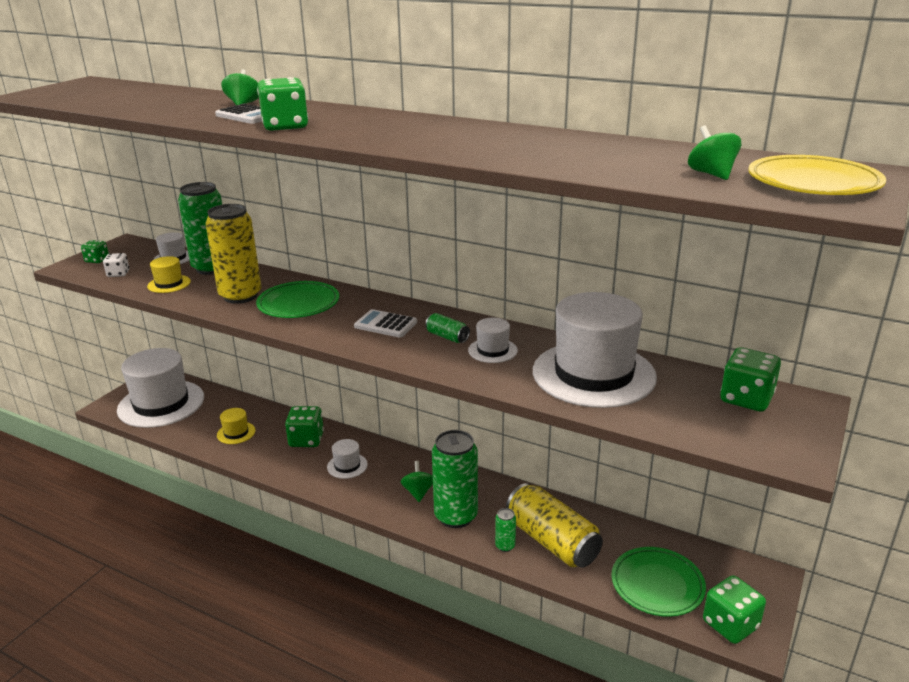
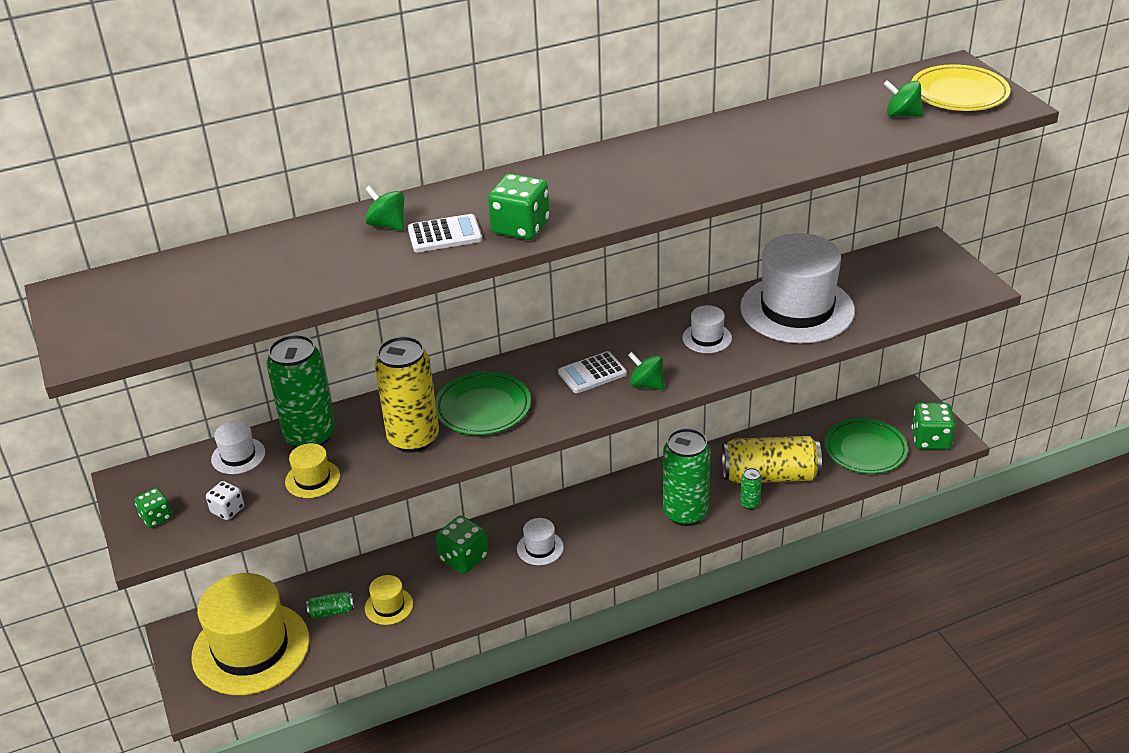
camera: 50 degrees left, 10 degrees up
(161, 404) = (251, 648): white hat -> yellow hat
(418, 492) = (629, 520): green spinning top -> green spinning top (646, 384)
(447, 337) = (656, 350): green can -> green can (331, 611)
(746, 399) = (898, 265): green dice -> none

